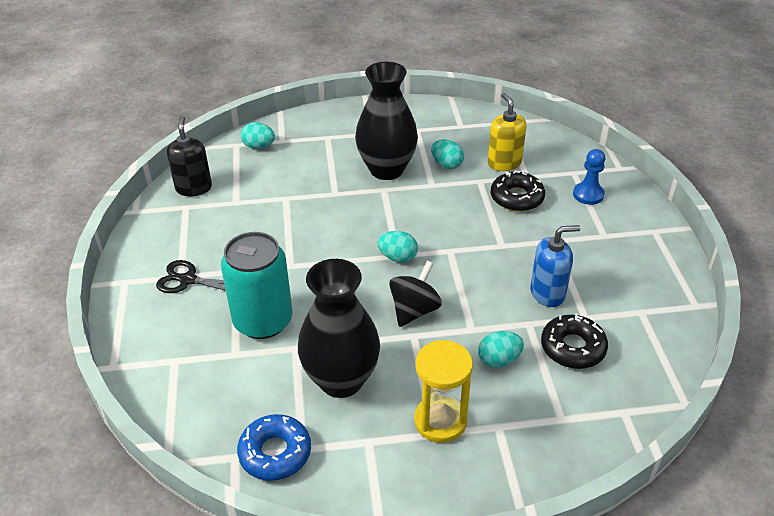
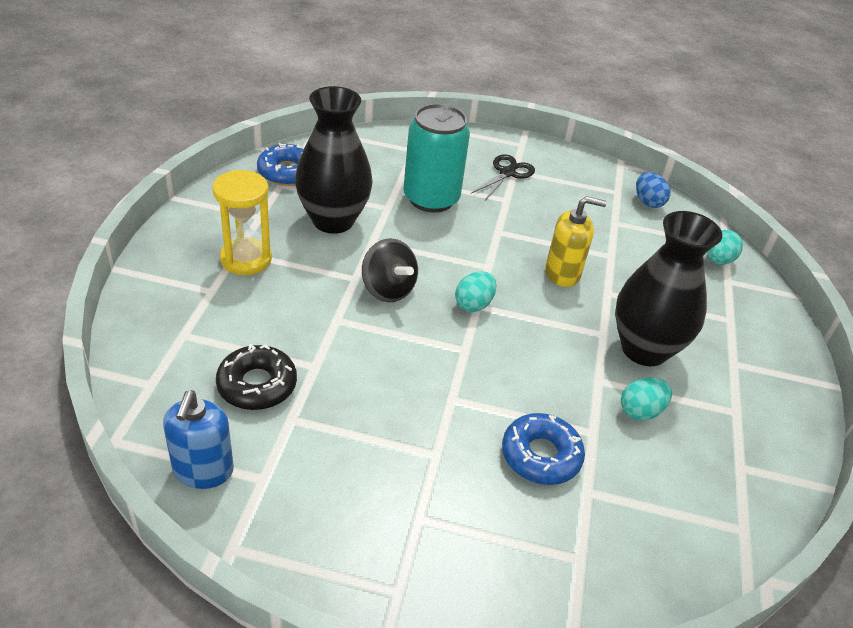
camera: 105 degrees right, 0 degrees up
(194, 188) = (648, 202): black soap dispenser -> blue egg
(499, 360) = (283, 322): turquoise egg -> none
(504, 163) = (628, 478): yellow soap dispenser -> yellow soap dispenser (562, 273)
(517, 198) = (541, 455): black donut -> blue donut
(547, 293) = (348, 402): blue soap dispenser -> blue soap dispenser (203, 470)
(588, 194) = (517, 548): blue pawn -> none

